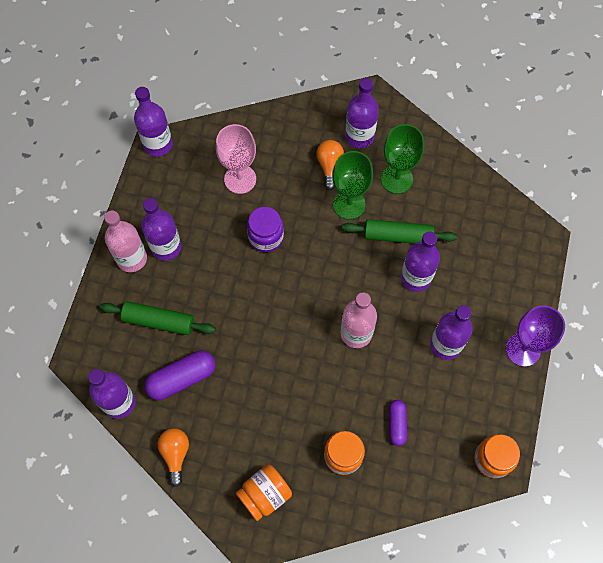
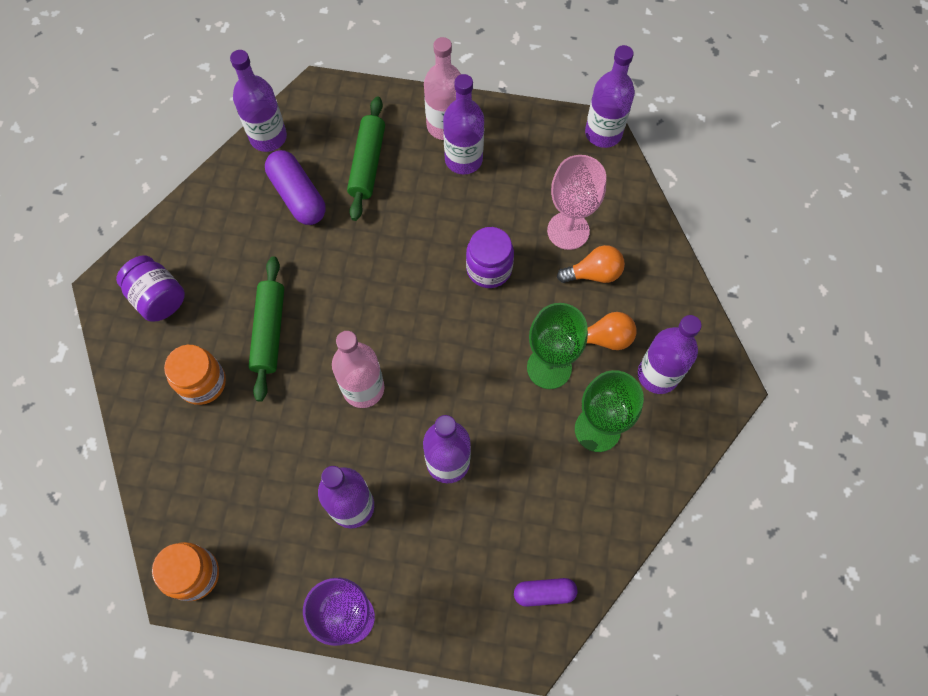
camera: 85 degrees right, 0 degrees up
(175, 454) = (208, 200): orange light bulb -> orange light bulb (593, 273)
(265, 495) = (158, 298): orange jar -> purple jar
(397, 424) = (242, 446): purple capsule -> purple capsule (544, 593)
(398, 236) = (509, 435): green rolling pin -> green rolling pin (269, 332)

